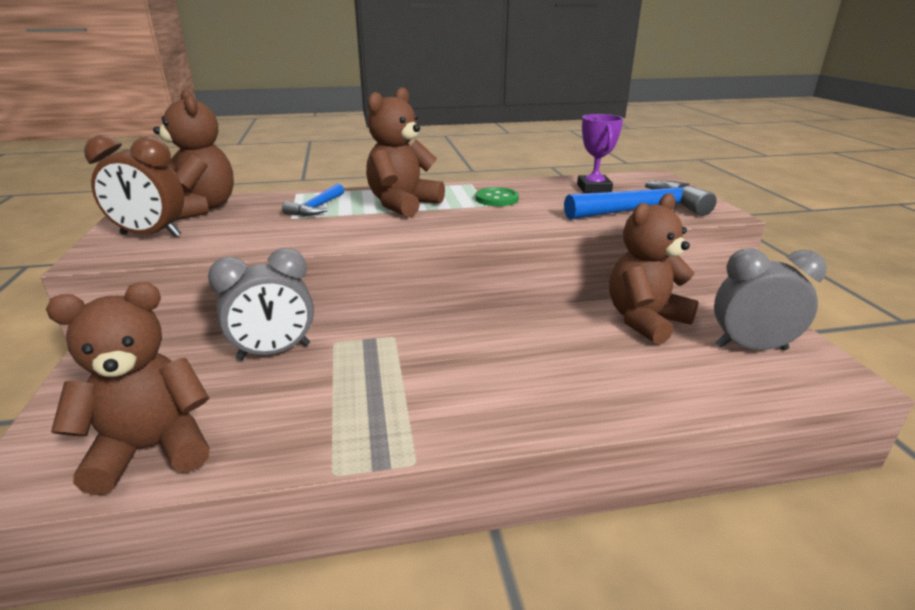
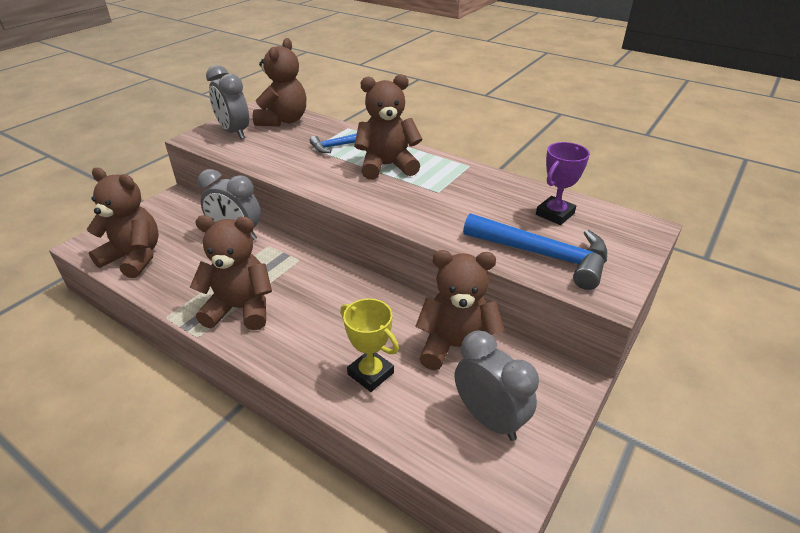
camera: 45 degrees right, 10 degrees up
(151, 235) = (234, 132): brown clock -> grey clock
(414, 407) = (240, 309): none -> brown teddy bear
(496, 199) = (456, 189): green button -> none
(630, 375) = (370, 373): none -> yellow trophy

